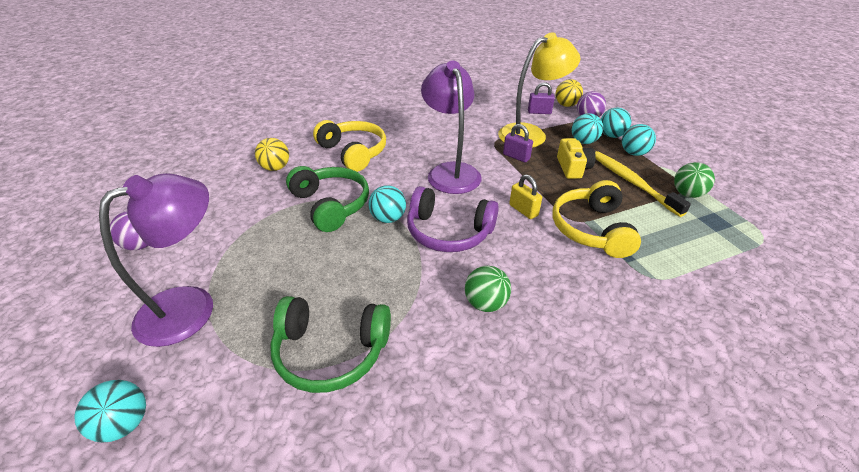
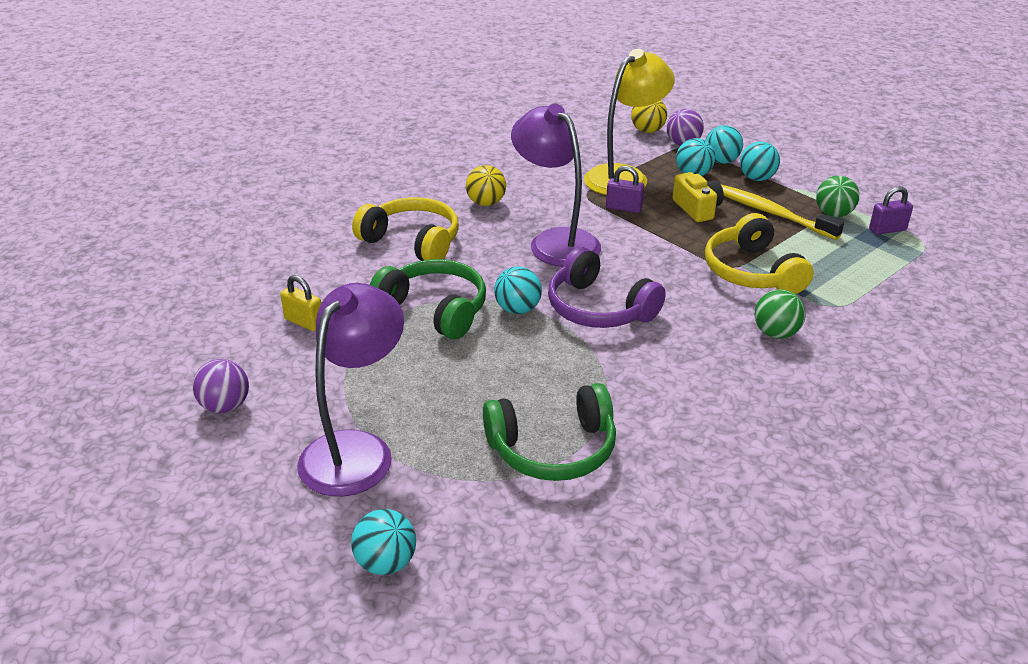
camera: 20 degrees left, 5 degrees down
(275, 168) = (321, 281): yellow ball -> yellow ball (486, 203)
(448, 232) = (598, 308): purple headphones -> purple headphones turned 45 degrees clockwise
(485, 303) = (683, 368): green ball -> green ball (775, 333)
(523, 210) = (668, 268): yellow padlock -> yellow padlock (304, 322)
(539, 112) = (619, 146): purple padlock -> purple padlock (887, 230)

